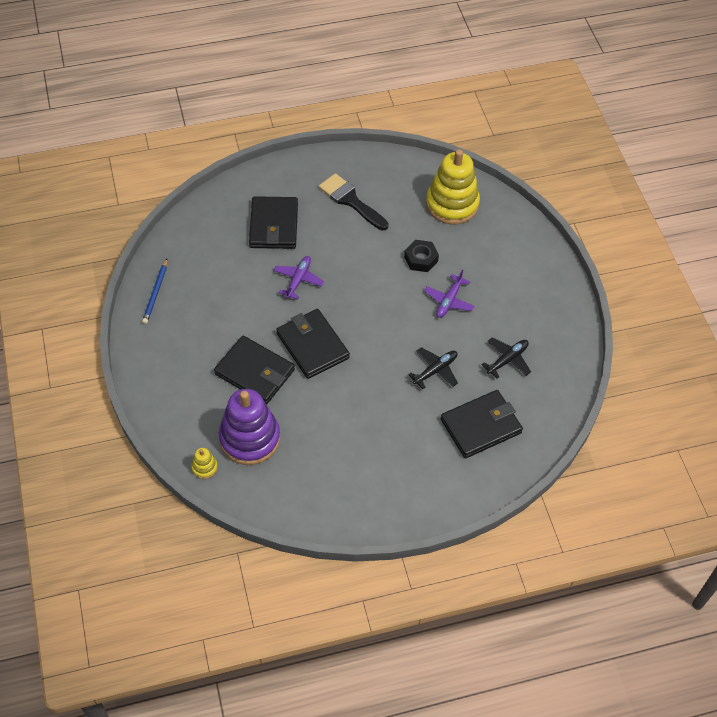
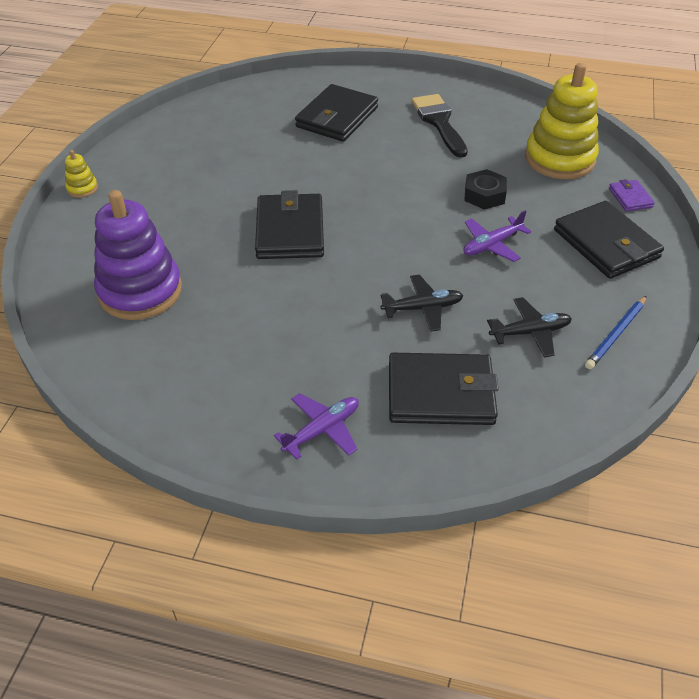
camera: 30 degrees right, 10 degrees down
(156, 293) = (166, 132): blue pencil -> blue pencil (616, 334)
(204, 467) = (64, 299): yellow stacking toy -> yellow stacking toy (82, 188)
(254, 372) = (204, 231): black wallet -> black wallet (606, 244)
(298, 280) = (325, 168): purple plane -> purple plane (322, 430)
(514, 222) = (630, 198): none -> purple wallet

